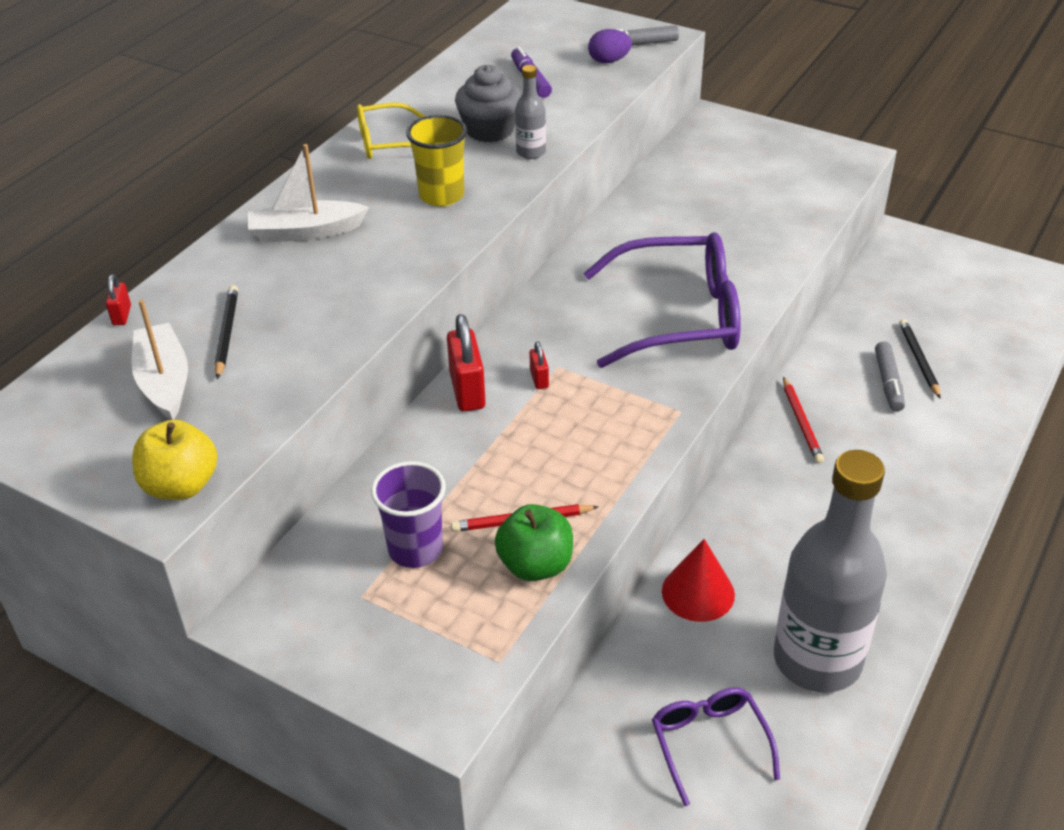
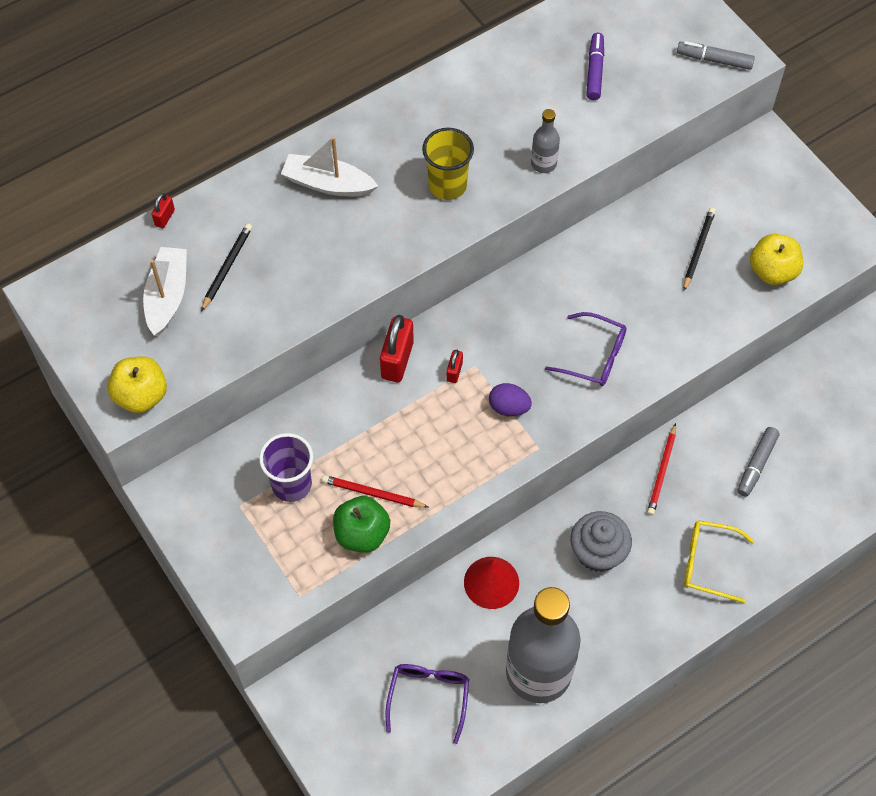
camera: 25 degrees right, 20 degrees up
(386, 142) = (437, 104): yellow glasses -> yellow glasses (708, 563)
(489, 130) = (526, 122): grey cupcake -> grey cupcake (598, 552)
(609, 61) = (675, 72): purple egg -> purple egg (509, 407)
(679, 317) = (594, 356): purple glasses -> purple glasses, size x0.54
(797, 200) = (772, 271): none -> yellow apple
(919, 360) = (797, 454): black pencil -> black pencil (698, 249)

